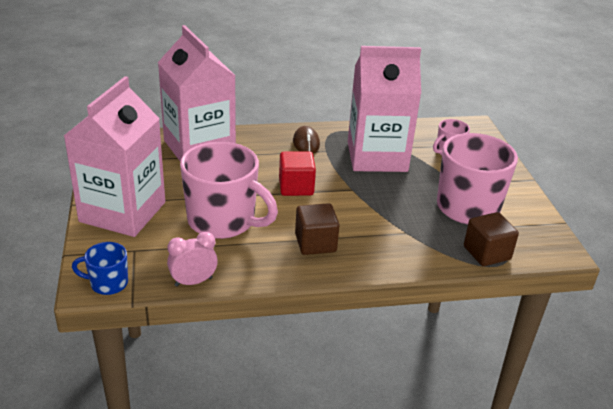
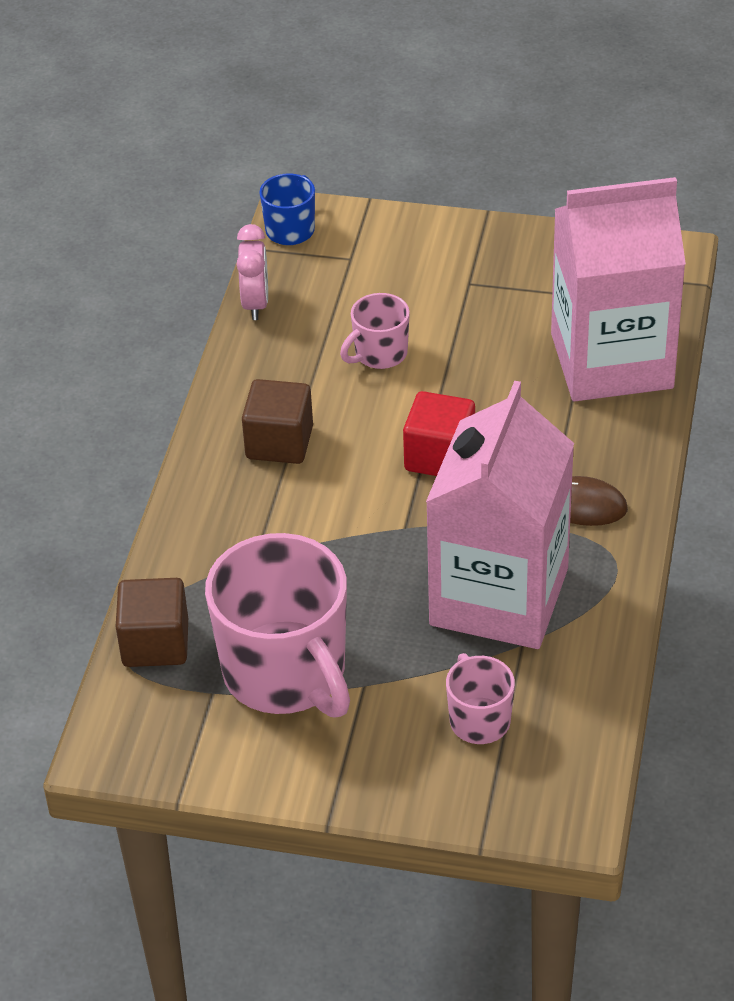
camera: 115 degrees right, 10 degrees up
(123, 212) = (447, 256): pink carton -> none
(223, 221) = (379, 354): pink mug -> pink mug, size x0.48

